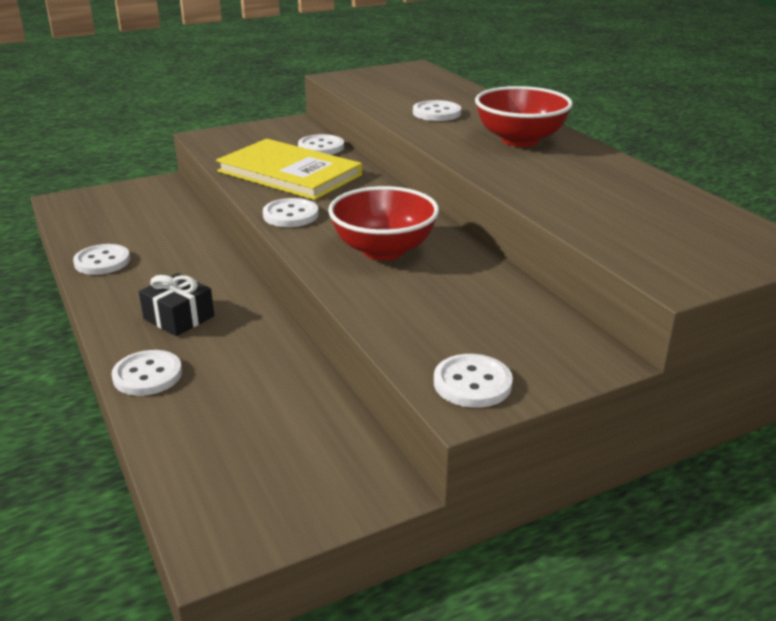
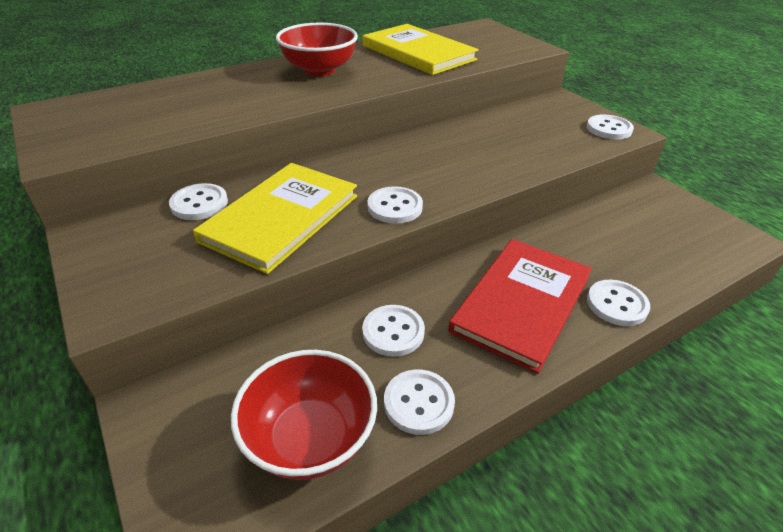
camera: 95 degrees left, 10 degrees up
(179, 317) = (521, 304): black gift -> red book
(383, 250) = (455, 158): red bowl -> red bowl (310, 438)
(436, 113) = (237, 98): white button -> white button (393, 332)
(603, 190) = (418, 53): none -> yellow book

